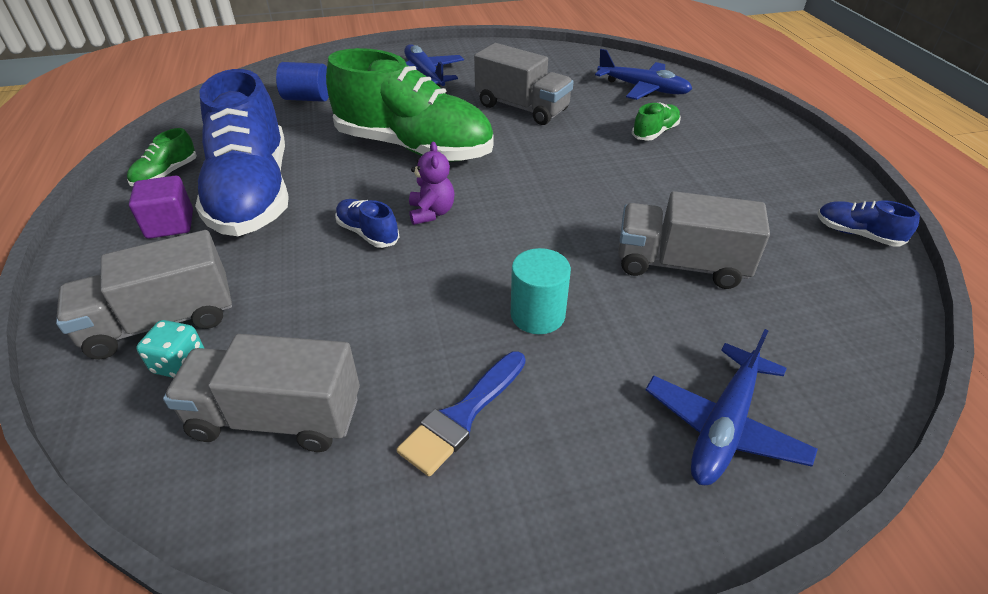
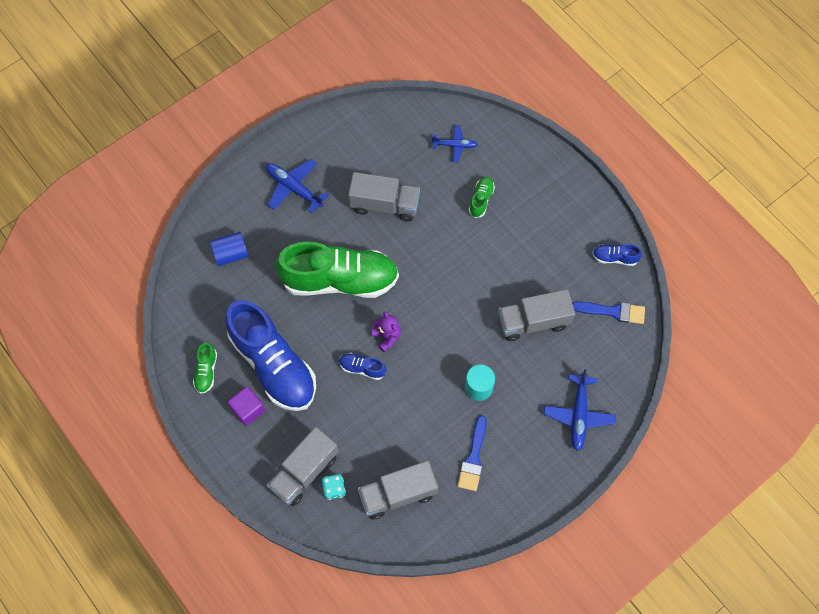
camera: 25 degrees left, 25 degrees up
(642, 88) = (454, 145): blue plane -> blue plane, size x0.64
(841, 295) = (613, 312): none -> blue brush

